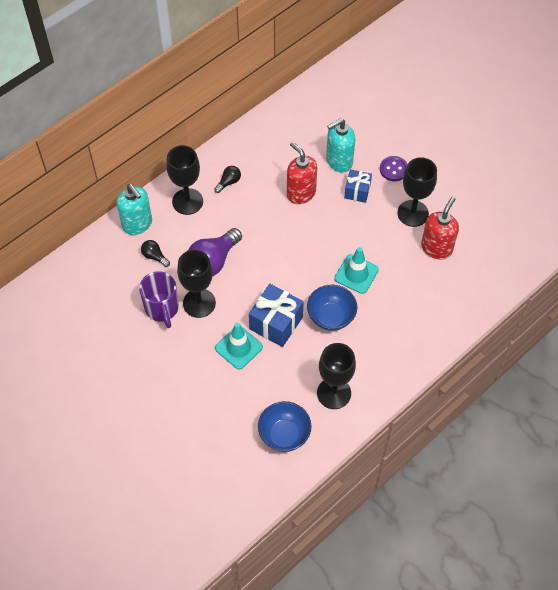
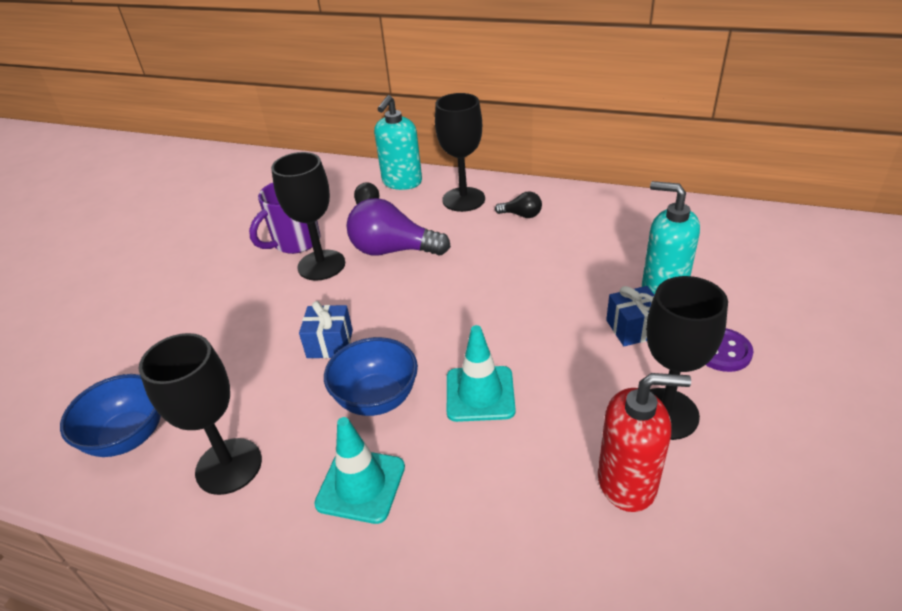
camera: 65 degrees right, 20 degrees down
(238, 347) = (269, 325): turquoise traffic cone -> turquoise traffic cone (361, 485)
(276, 323) = (330, 344): blue gift -> blue gift, size x0.61
(301, 193) = (568, 276): red soap dispenser -> none

